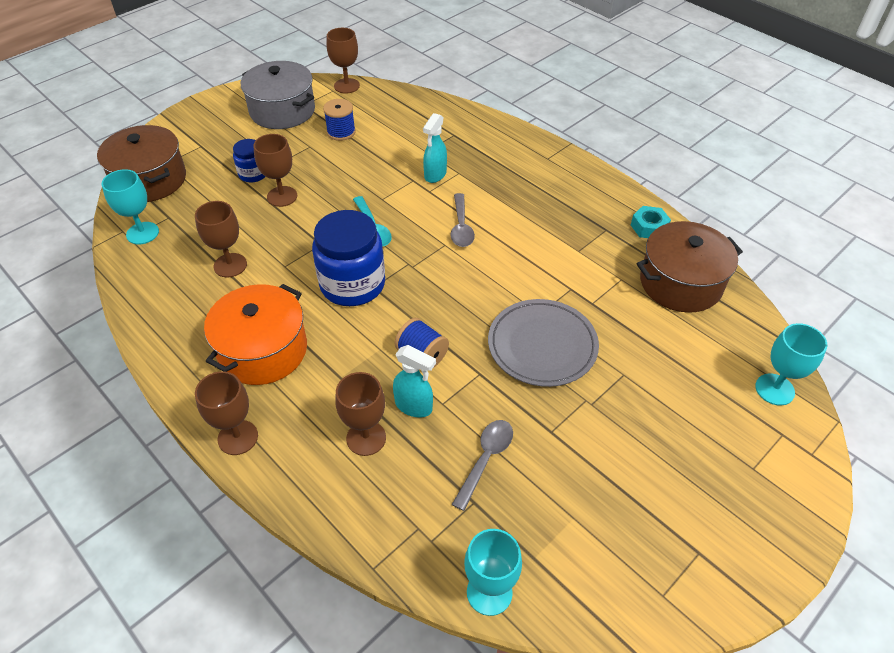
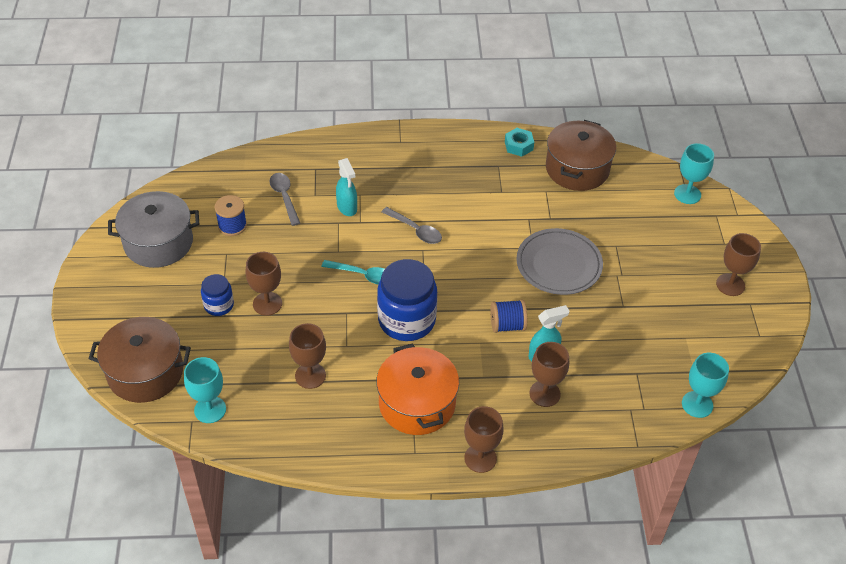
camera: 50 degrees left, 0 degrees up
(346, 86) = (176, 186): brown goblet -> brown goblet (730, 285)
(486, 459) = (614, 348): grey spoon -> grey spoon (284, 197)

